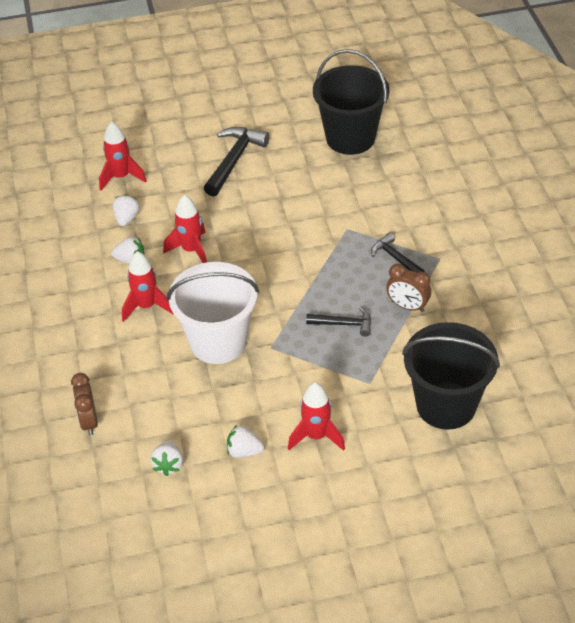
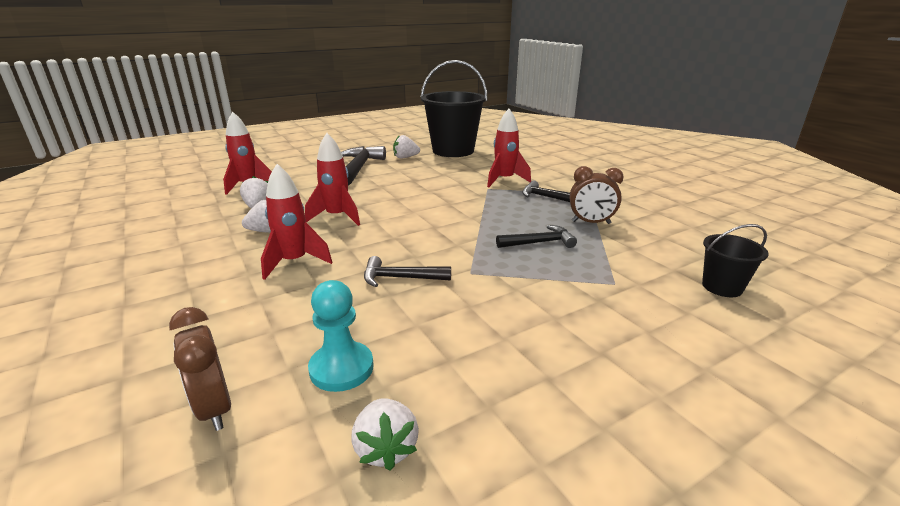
camera: 20 degrees left, 20 degrees down
(158, 412) = (341, 368): none -> turquoise pawn
(218, 342) = (401, 278): white bucket -> black hammer
(244, 451) = (509, 394): white strawberry -> white strawberry (405, 157)
(316, 436) = (602, 350): red rocket -> red rocket (504, 180)
(446, 405) = (722, 287): black bucket -> black bucket, size x0.47

